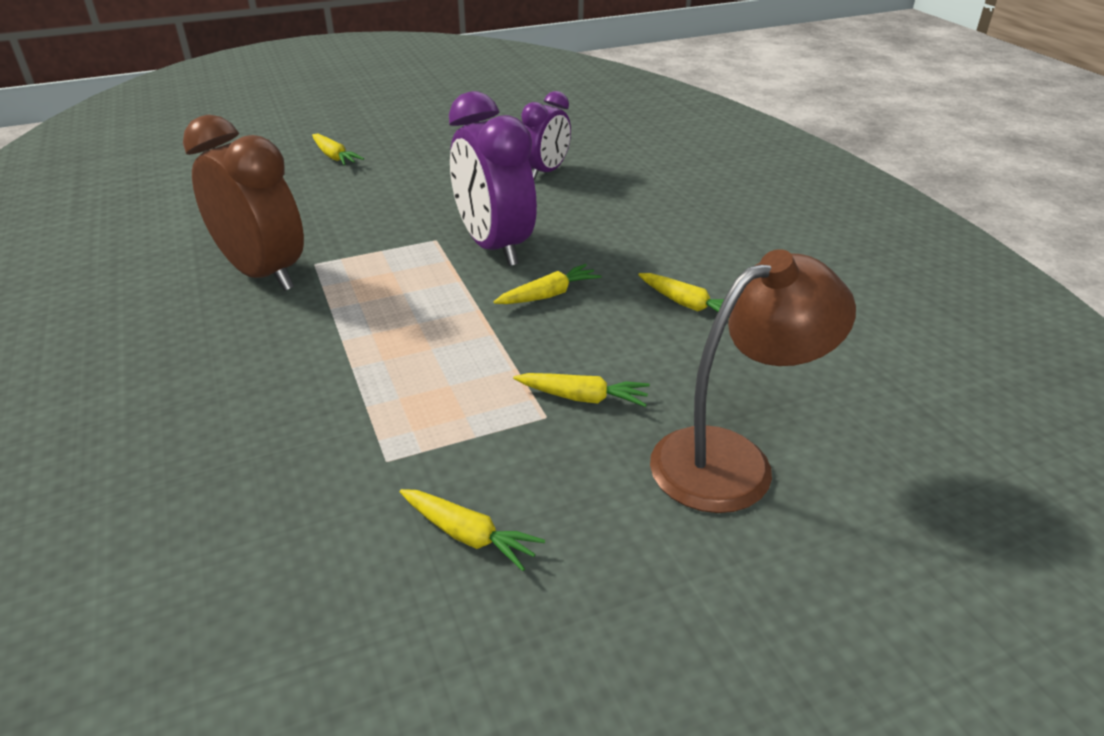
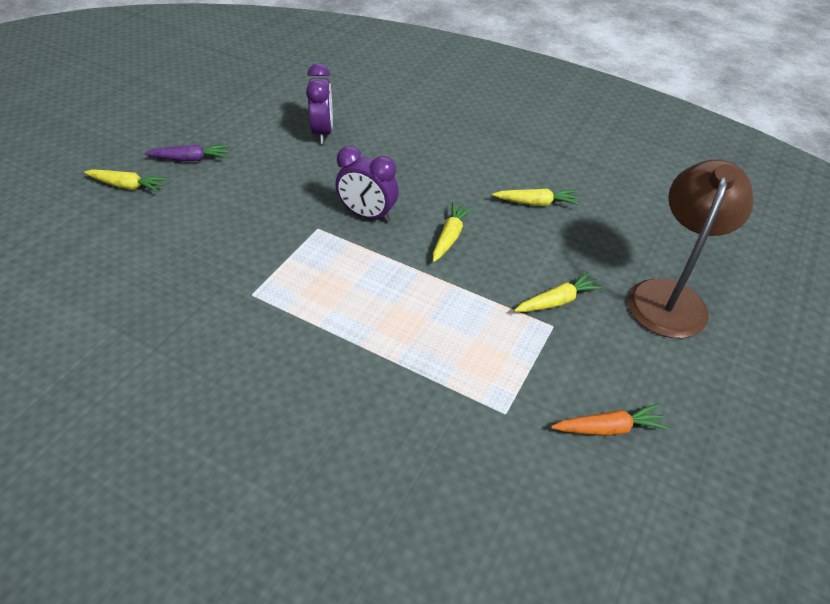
camera: 40 degrees left, 10 degrees up
(263, 274) = (223, 324): brown clock -> none
(406, 155) = (190, 159): none -> purple carrot
(468, 535) = (608, 428): yellow carrot -> orange carrot
(494, 247) = (367, 215): purple clock -> purple clock, size x0.61

